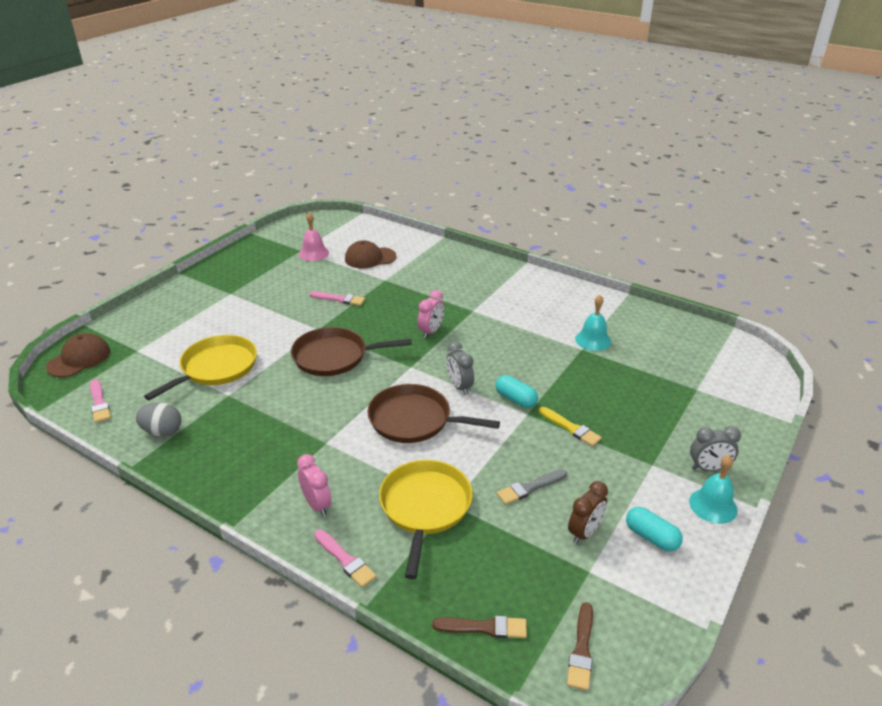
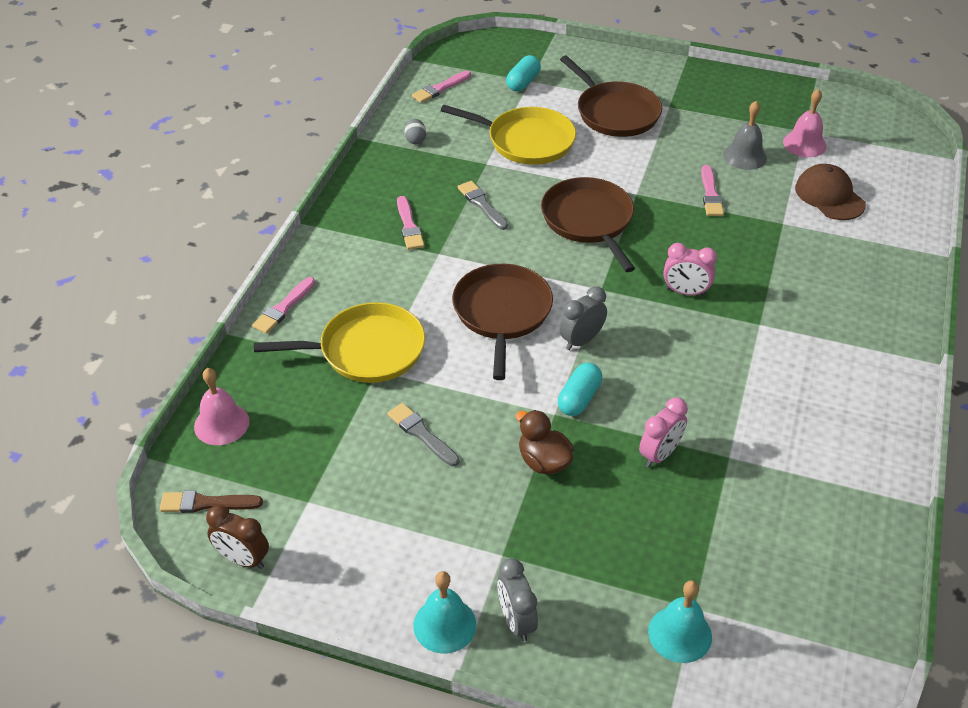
camera: 75 degrees right, 10 degrees up
(79, 359) = (499, 51): brown cap -> none
(162, 431) = (415, 140): grey egg -> grey egg, size x0.64
(217, 318) = (615, 113): none -> brown pan
(280, 407) = (482, 204): none -> grey brush
(280, 455) = (409, 226): none -> pink brush
(309, 277) = (745, 156): none -> grey bell
(317, 504) = (348, 270): pink clock -> pink clock (660, 454)
(484, 627) = (221, 424): brown brush -> pink bell
(571, 428) = (543, 461): yellow brush -> brown duck
(584, 532) = (364, 492): brown clock -> brown clock (243, 559)
(593, 340) = (759, 468): turquoise bell -> turquoise bell (680, 634)
(651, 537) = (372, 558): turquoise capsule -> turquoise capsule (523, 82)

